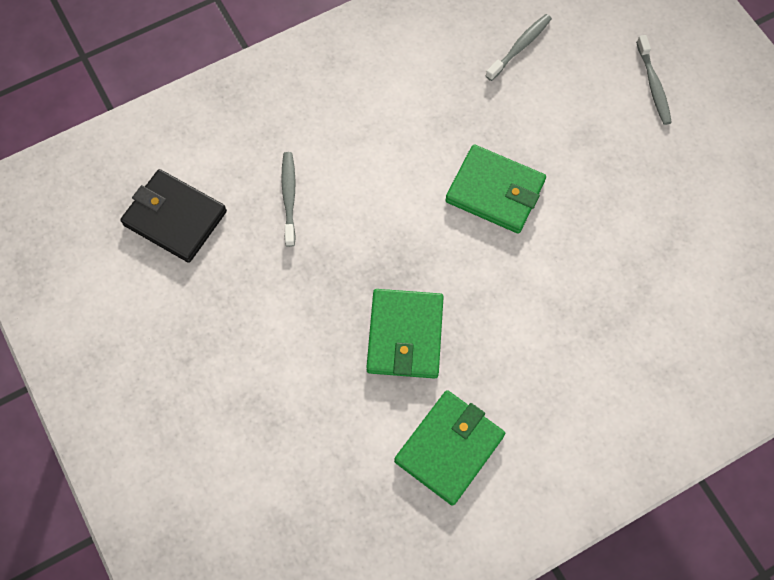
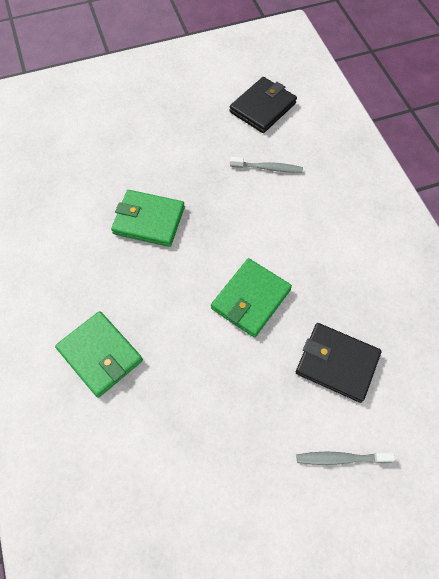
camera: 100 degrees right, 5 degrees down
(449, 448) = (62, 233): green wallet -> green wallet (100, 355)
(519, 47) = (389, 346): grey toothbrush -> none
(552, 95) = (337, 363): none -> black wallet

